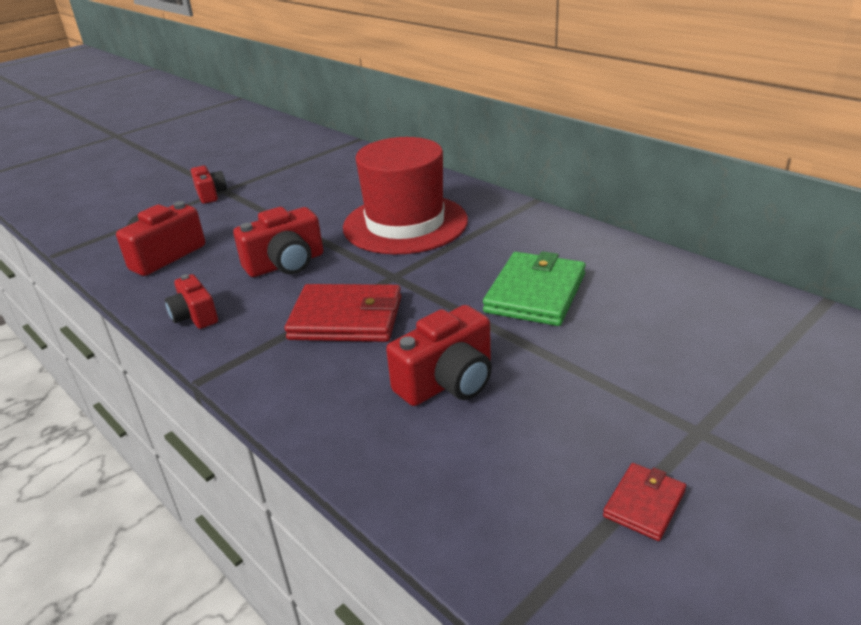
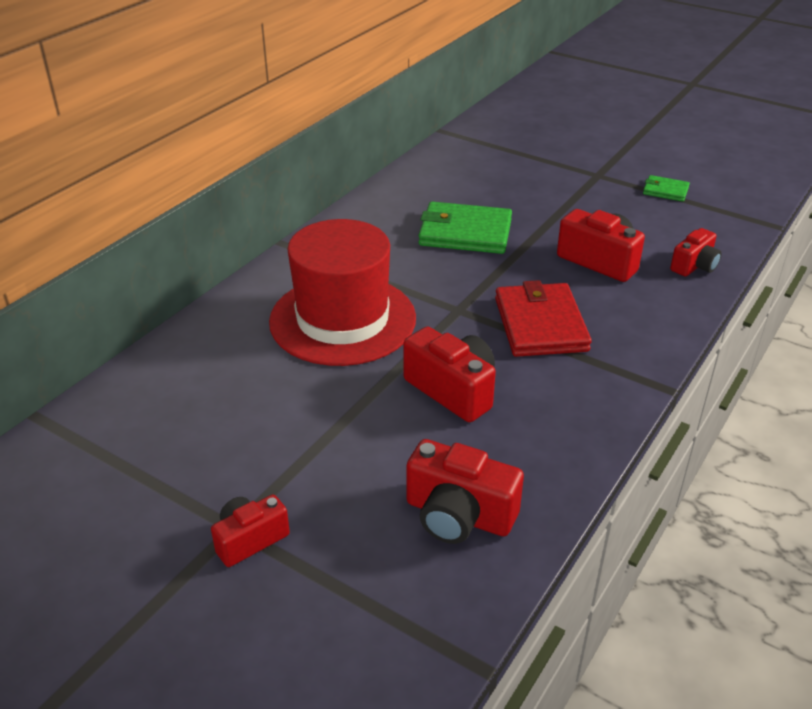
camera: 105 degrees left, 5 degrees up
(194, 316) = (578, 430): red camera -> red camera (694, 266)
(644, 504) = (665, 191): red wallet -> green wallet

